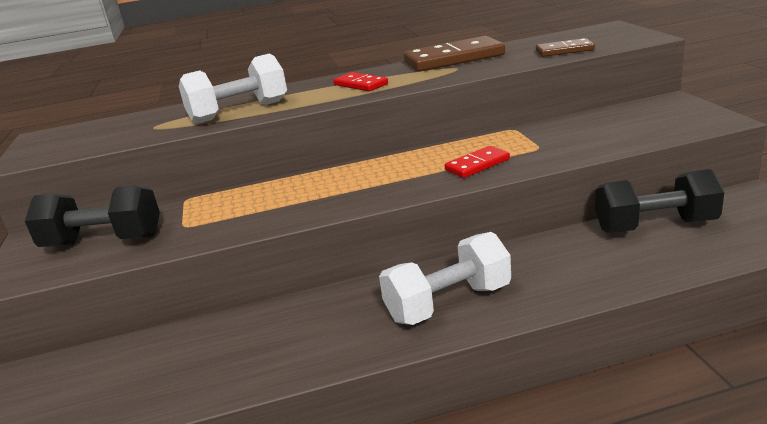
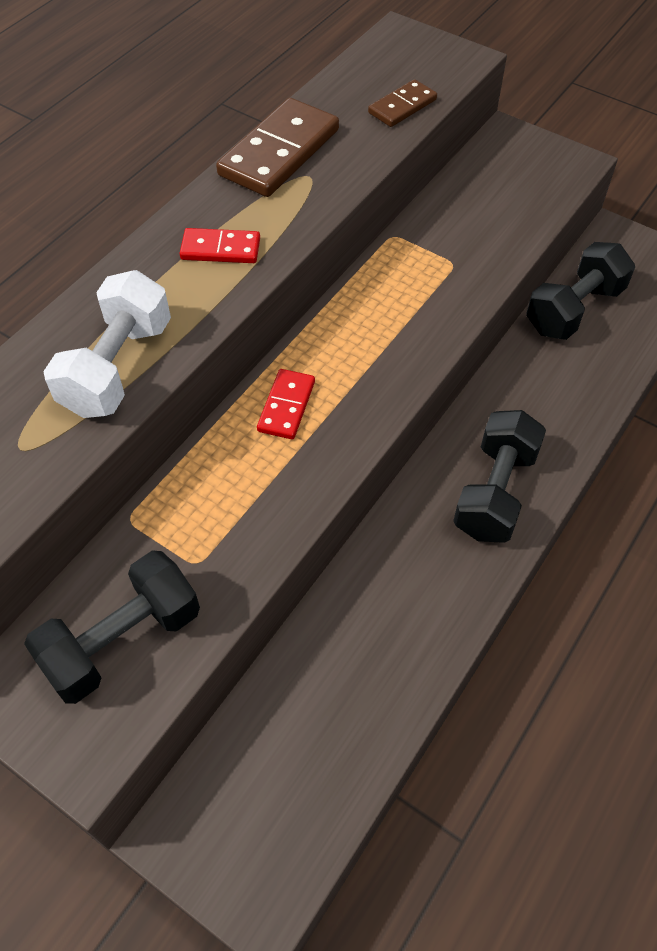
camera: 45 degrees left, 30 degrees up
(448, 303) = (494, 492): white dumbbell -> black dumbbell
(477, 165) = (420, 316): red domino -> red domino (286, 406)

